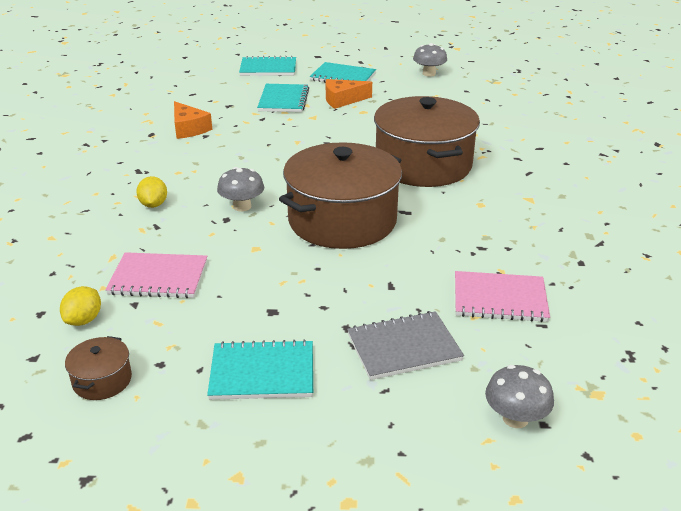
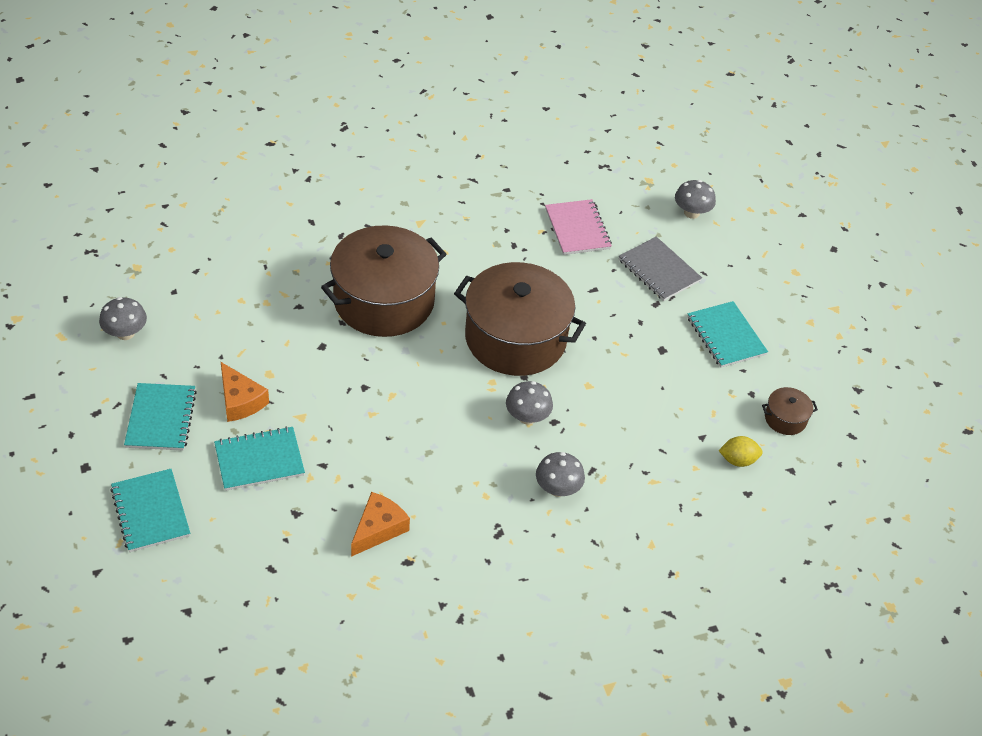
camera: 115 degrees left, 15 degrees up
(153, 205) = (557, 489): yellow lemon -> grey mushroom
(158, 278) = (663, 435): pink notebook -> none

